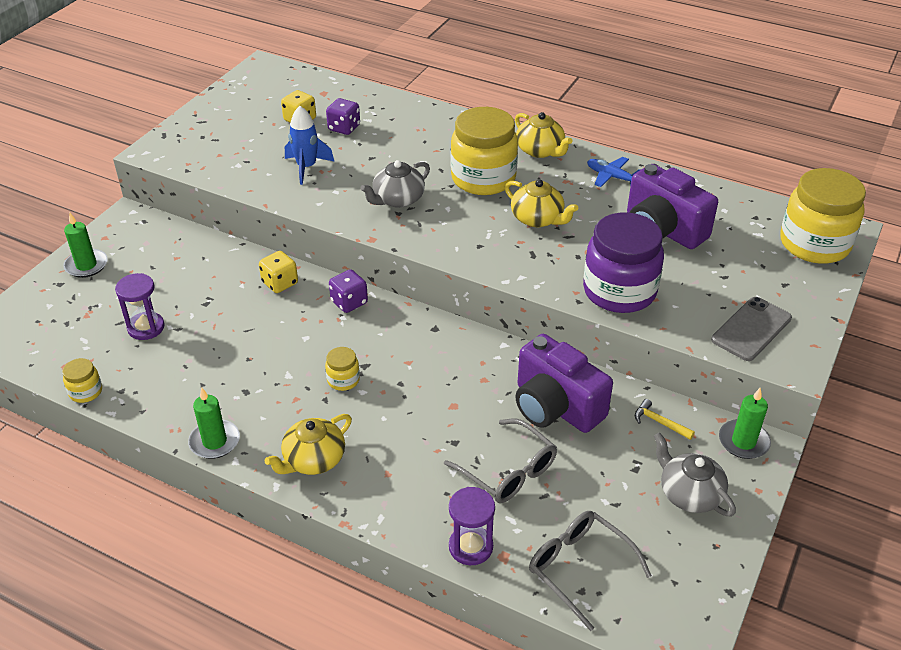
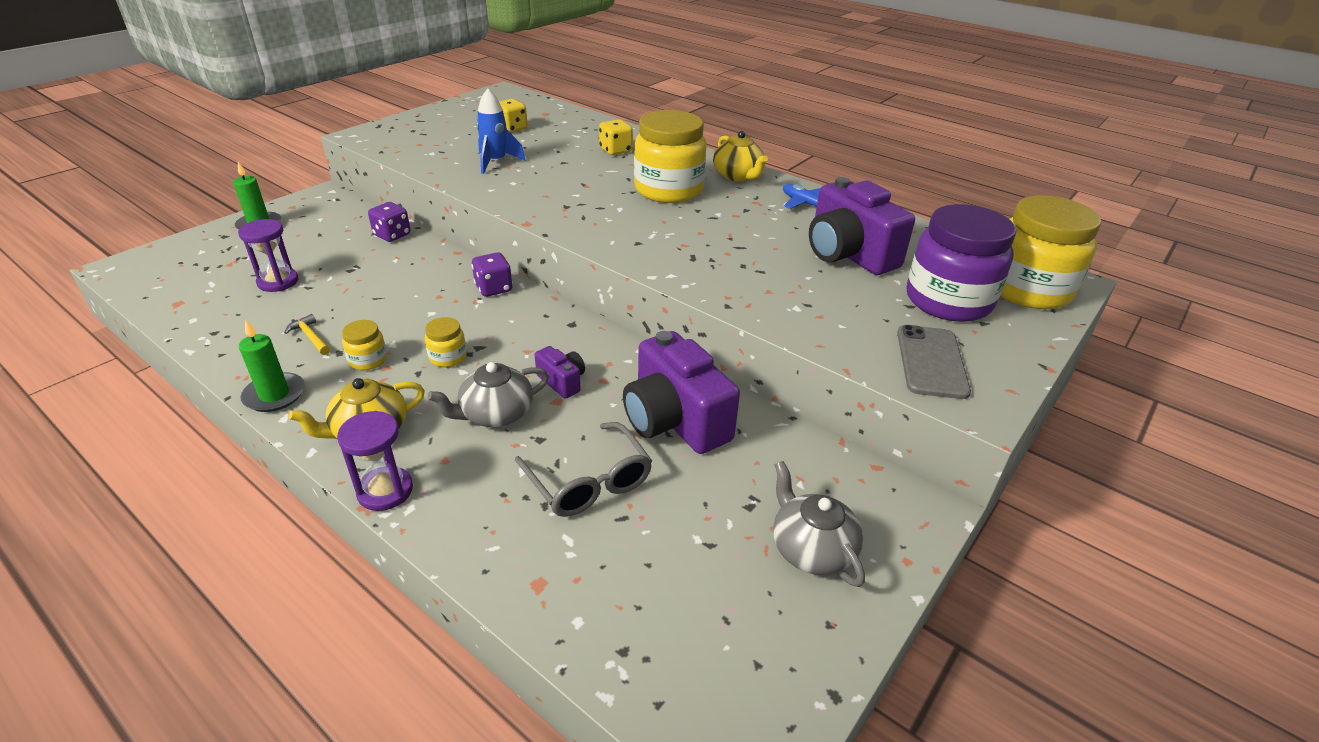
camera: 10 degrees right, 5 degrees down
(86, 392) = (178, 328): yellow jar -> yellow jar (368, 360)
(280, 283) = (433, 263): yellow dice -> yellow dice (616, 151)
(344, 128) = (550, 139): purple dice -> purple dice (392, 235)
(397, 199) = (571, 196): grey teapot -> grey teapot (495, 414)
(450, 387) = (562, 381): none -> purple camera
(470, 547) = (502, 564): purple hourglass -> purple hourglass (385, 491)
(538, 219) = (712, 228): yellow teapot -> none
(579, 568) = (631, 619): grey glasses -> none
(619, 291) = (779, 303): purple jar -> purple jar (948, 301)
(659, 422) = (796, 457): yellow hammer -> yellow hammer (310, 337)
(743, 441) = (899, 497): green candle -> none
(751, 329) = (931, 362): grey phone -> grey phone turned 45 degrees counterclockwise

